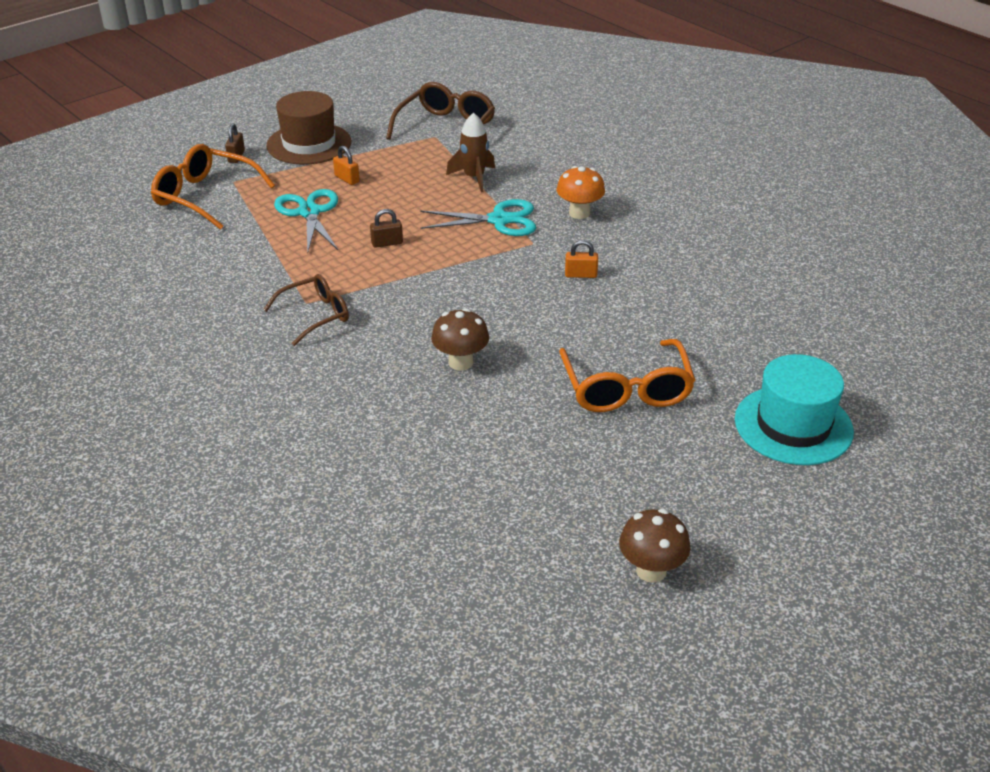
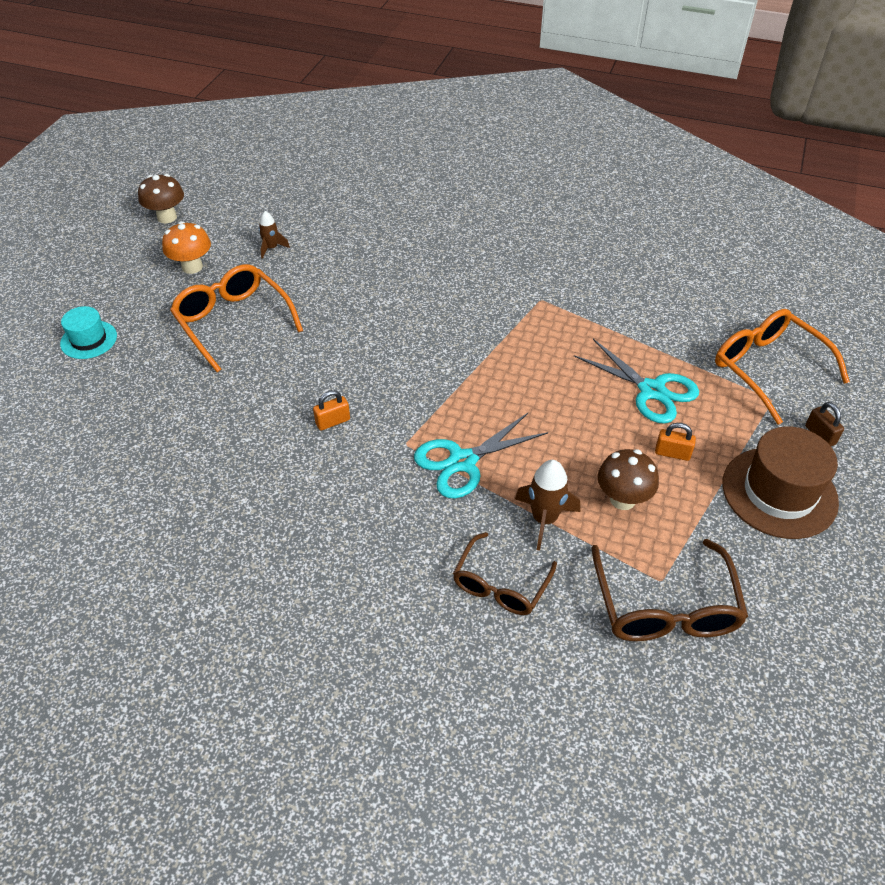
camera: 150 degrees right, 10 degrees up
(205, 196) = (767, 368): orange glasses -> orange glasses turned 120 degrees counterclockwise
(315, 315) = (521, 291): brown glasses -> brown glasses (500, 585)
(387, 243) = (541, 384): brown padlock -> none
(460, 362) = (375, 296): brown mushroom -> brown mushroom (622, 499)
(534, 463) = (271, 248): none -> brown rocket
(579, 213) = (386, 511): orange mushroom -> orange mushroom (192, 267)
(793, 425) = (89, 340): turquoise hat -> turquoise hat, size x0.57

